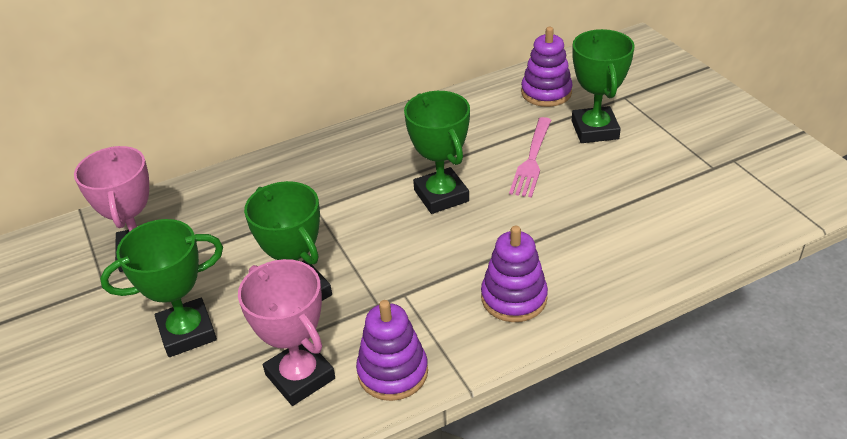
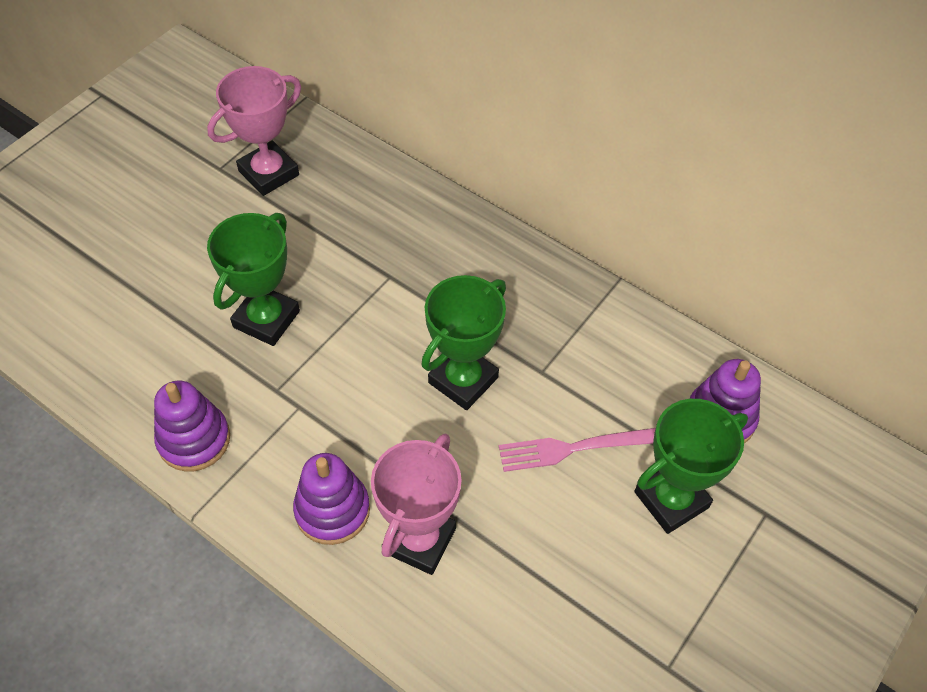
camera: 60 degrees right, 15 degrees up
(187, 332) = (186, 258): green trophy -> none
(300, 376) = (164, 367): pink trophy -> pink trophy (419, 540)

